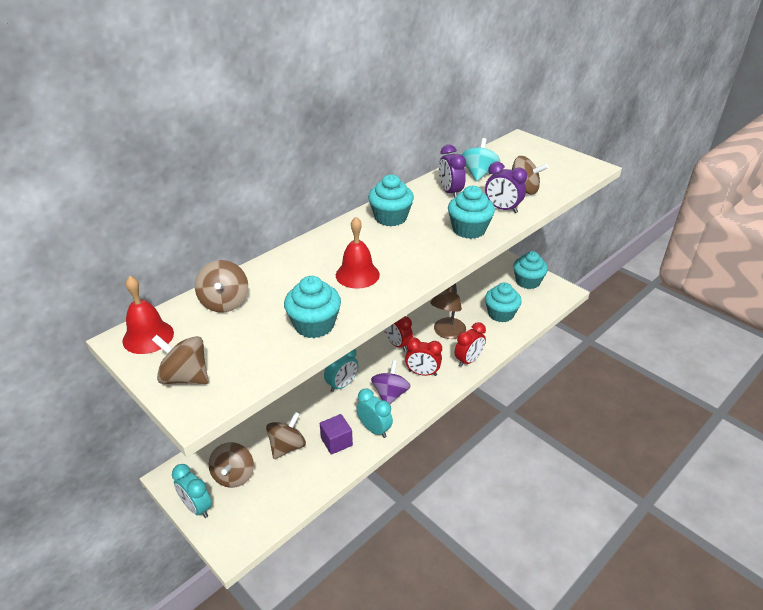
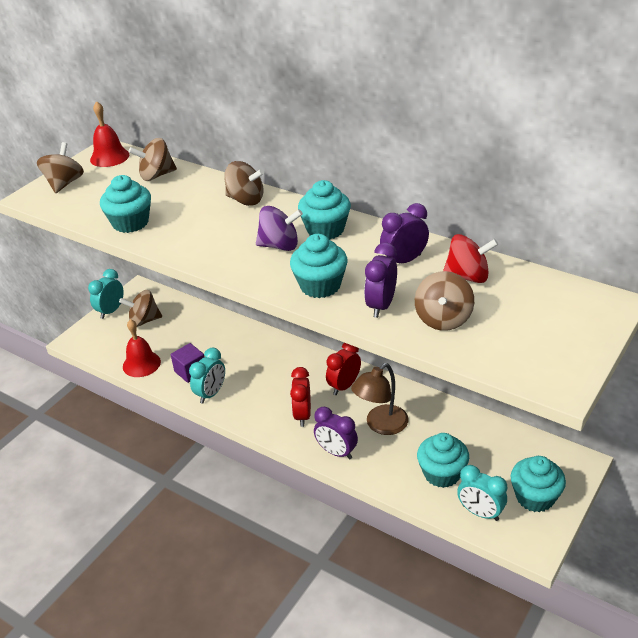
camera: 80 degrees right, 0 degrees up
(287, 446) = (180, 342): brown spinning top -> brown spinning top (245, 200)
(342, 385) = (267, 358): turquoise clock -> turquoise clock (480, 512)
(357, 275) = (211, 229): red bell -> red bell (141, 364)
(390, 394) = (262, 396): purple spinning top -> purple spinning top (279, 246)
(447, 333) = (381, 425): brown lamp -> brown lamp turned 60 degrees counterclockwise
(468, 360) = (336, 452): red clock -> purple clock
(478, 174) = (467, 277): turquoise spinning top -> red spinning top

